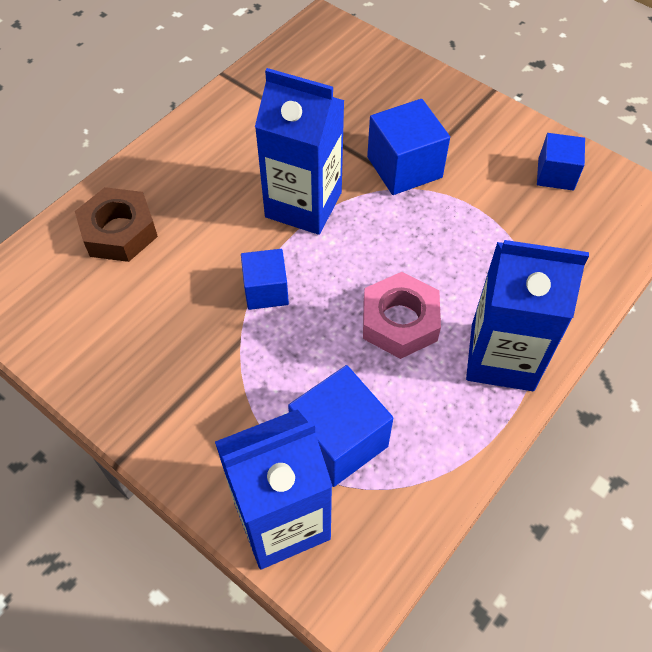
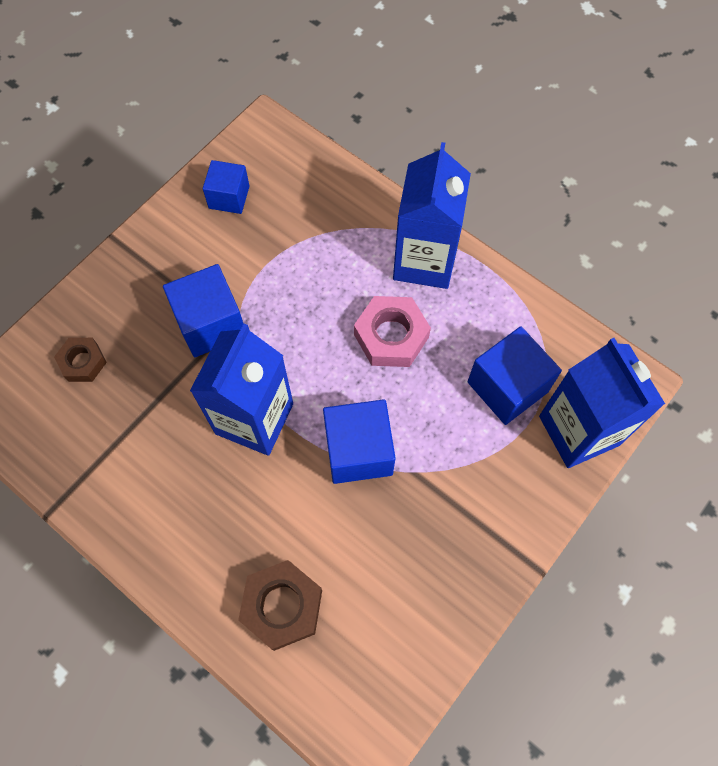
camera: 90 degrees left, 10 degrees up
(266, 291) = (358, 451): blue cube -> blue cube, size x1.55
(360, 82) = (83, 362): none -> brown nut

